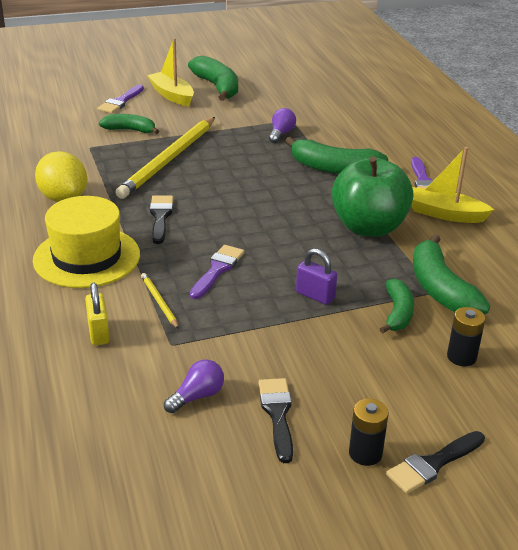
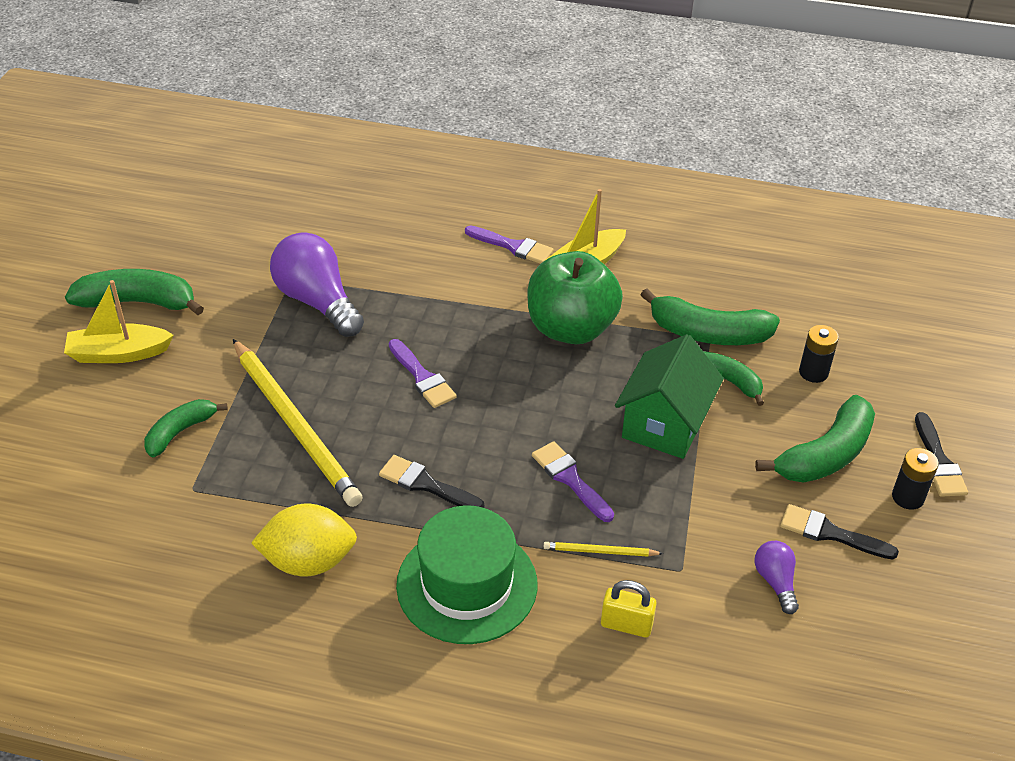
camera: 60 degrees left, 10 degrees up
(87, 257) = (467, 584): yellow hat -> green hat
(120, 101) = (85, 410): purple brush -> purple brush (422, 377)
(281, 134) = (317, 301): purple light bulb -> purple light bulb, size x2.03
(315, 295) = (664, 424): purple padlock -> green house
(334, 168) = (434, 297): green banana -> green banana (825, 454)

